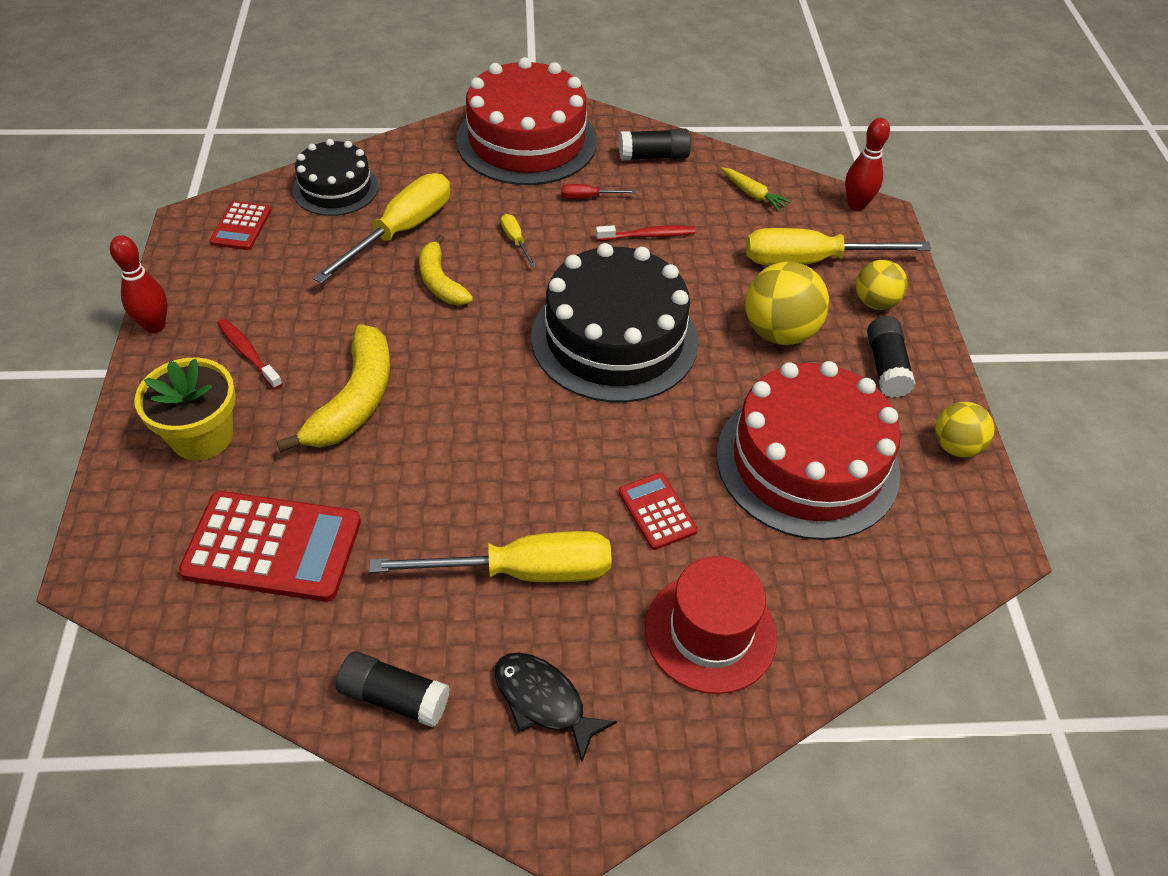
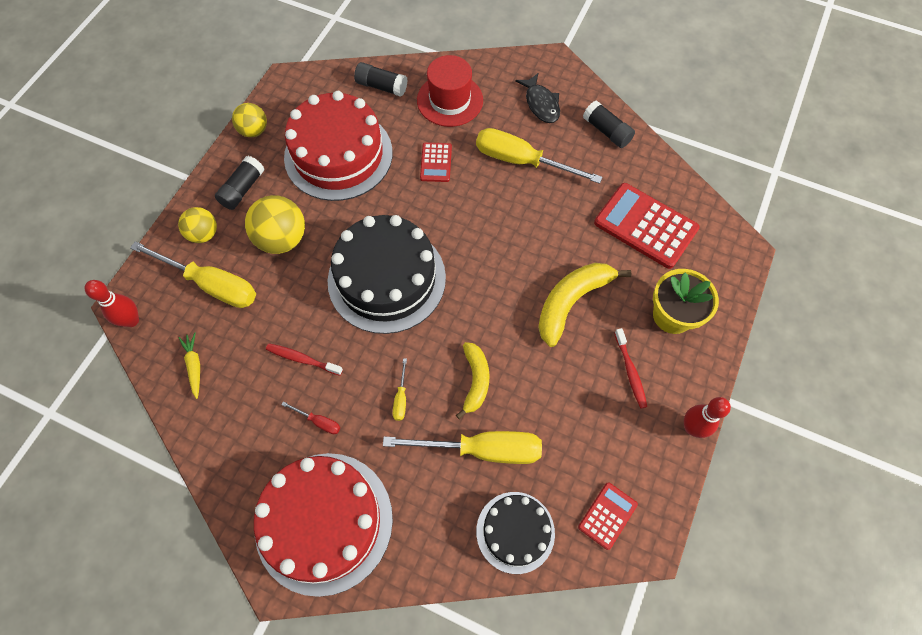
camera: 150 degrees left, 15 degrees up
(401, 231) = (482, 449): yellow screwdriver -> yellow screwdriver turned 150 degrees counterclockwise
(653, 156) = (234, 448): black glue stick -> black glue stick (381, 86)

